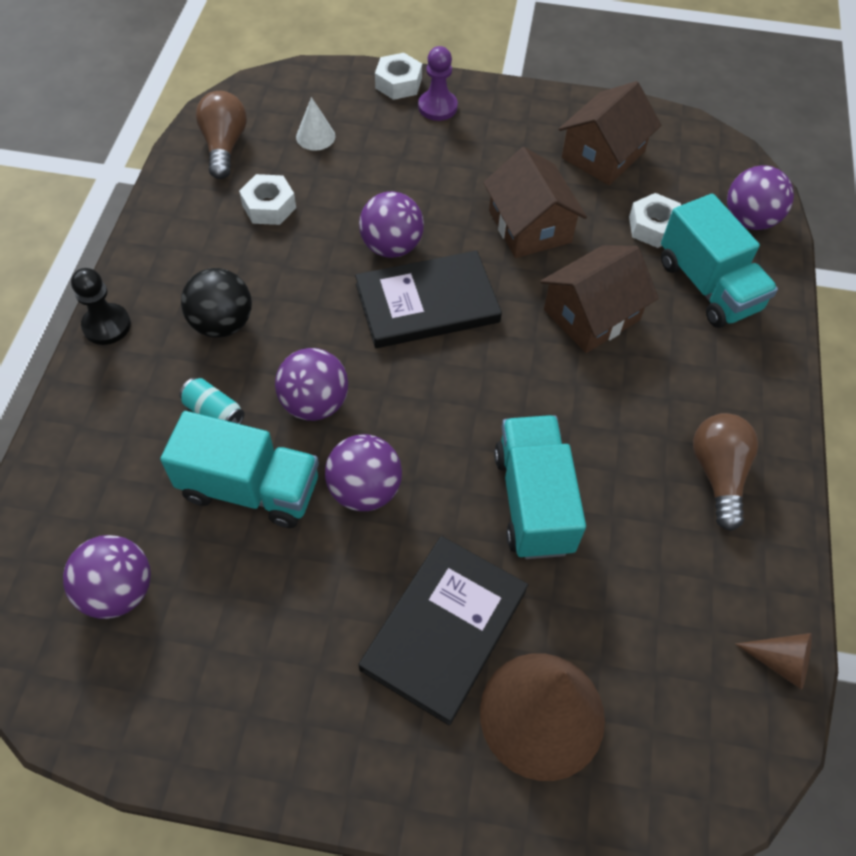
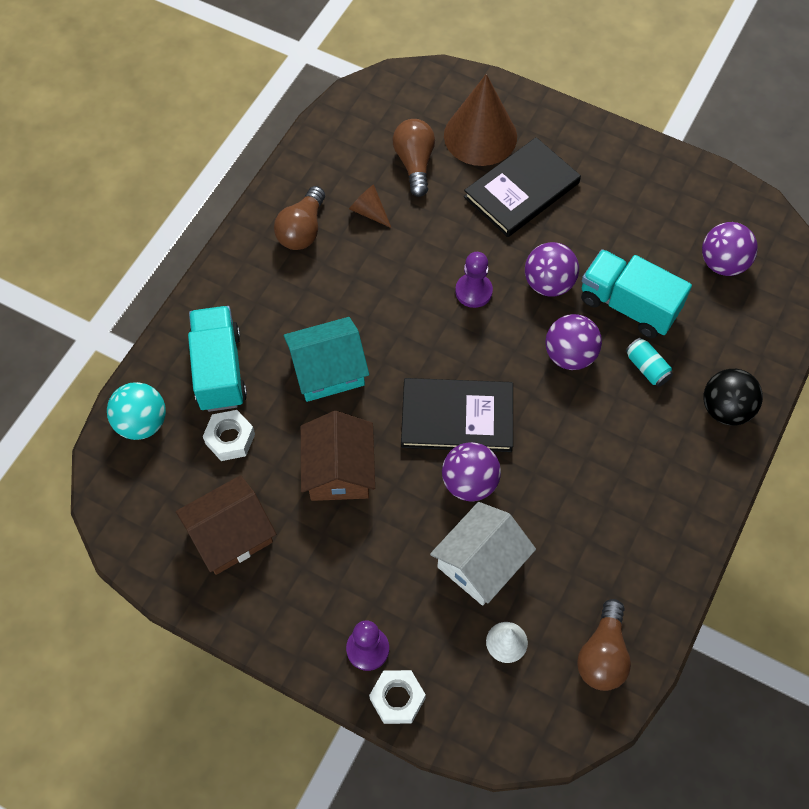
camera: 160 degrees left, 5 degrees up
(107, 325) = (727, 468): black pawn -> none
(222, 324) = (631, 444): black ball -> black ball (725, 409)
(269, 206) = (571, 560): white nut -> none
(358, 186) = (481, 562): none -> white house
(460, 452) = (473, 291): none -> purple pawn
(533, 501) = (436, 246): turquoise truck -> none
(591, 315) = (328, 370): brown house -> turquoise house
(620, 628) = (414, 163): none -> brown light bulb
(749, 220) = (142, 423): purple ball -> turquoise ball
(780, 662) = (330, 124): brown cone -> brown cone (369, 211)

